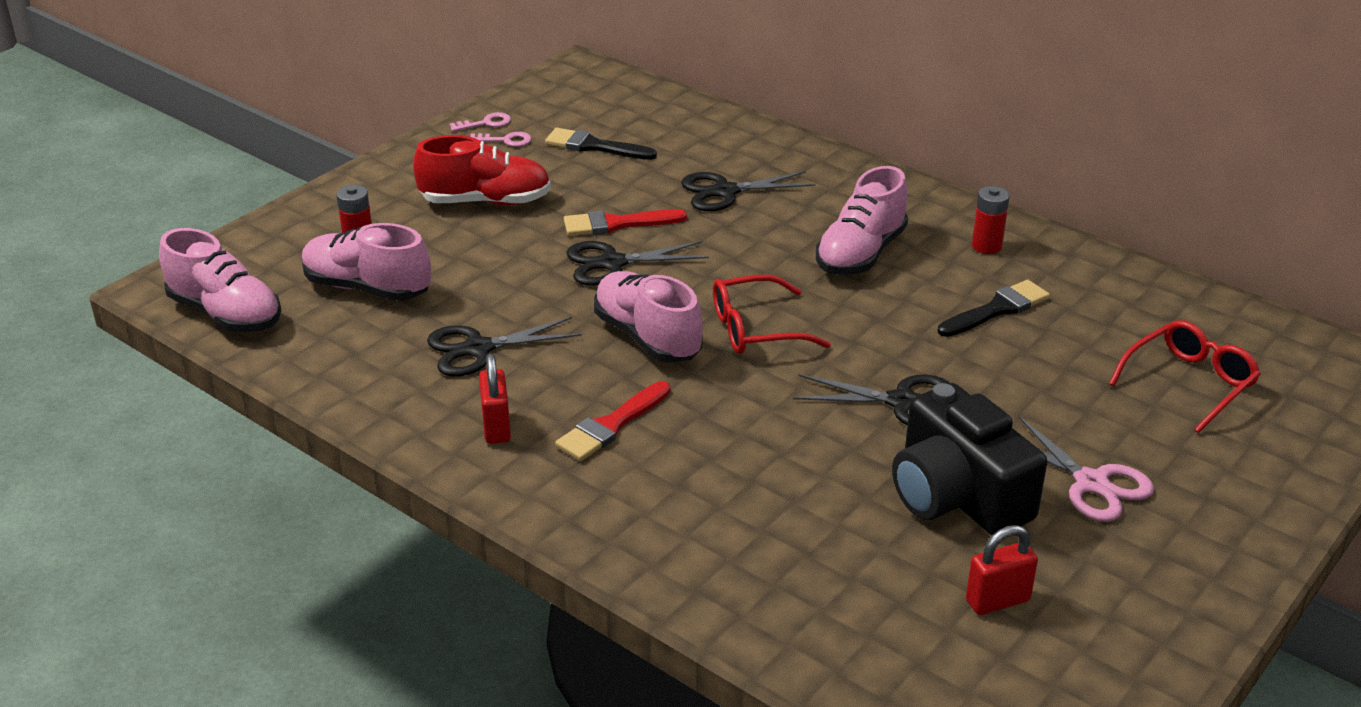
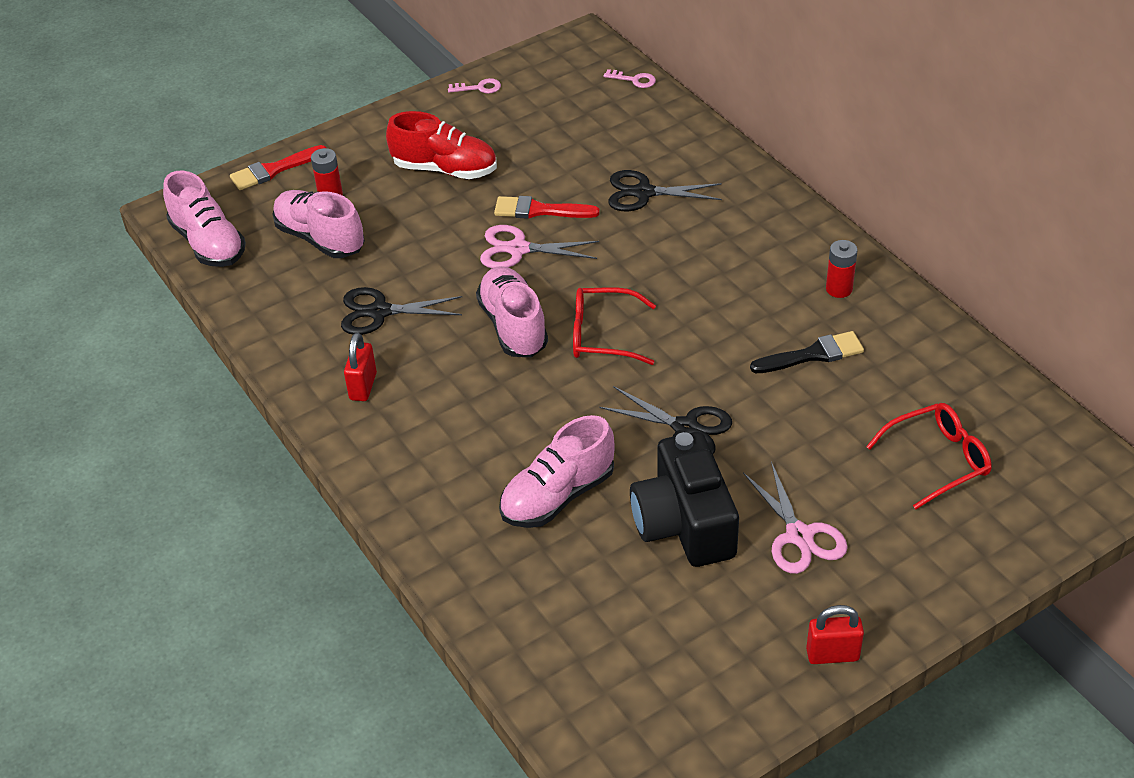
camera: 20 degrees right, 10 degrees up
(505, 140) = (487, 109): pink key -> pink key (634, 80)
(595, 146) = (557, 127): black brush -> none
(611, 425) = (449, 402): red brush -> red brush (274, 170)
(612, 263) = (518, 249): black scissors -> pink scissors
(861, 254) = (726, 277): pink shoe -> pink shoe (558, 496)
(997, 600) = (666, 621): red padlock -> red padlock (832, 654)

